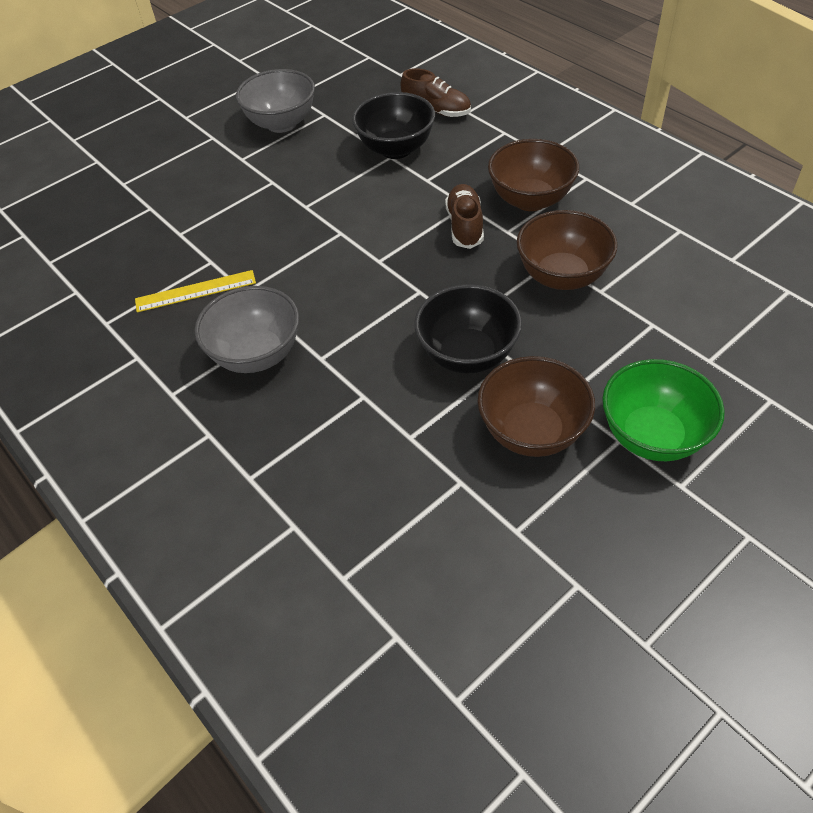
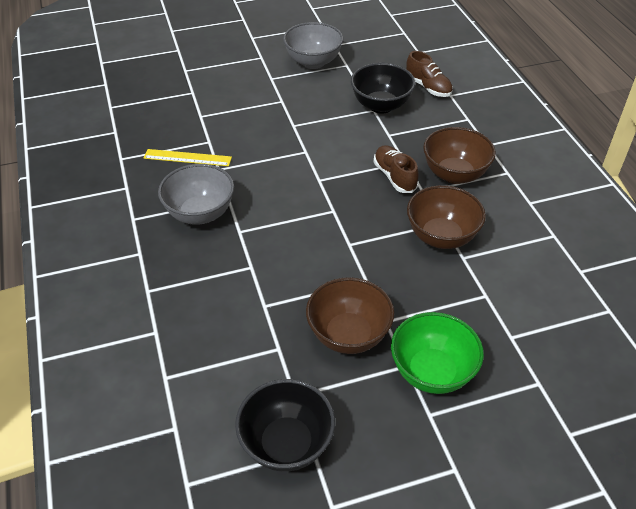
camera: 20 degrees right, 5 degrees down
(465, 226) = (394, 176): brown shoe -> brown shoe turned 45 degrees counterclockwise
(467, 354) = (338, 266): black bowl -> black bowl (286, 444)

